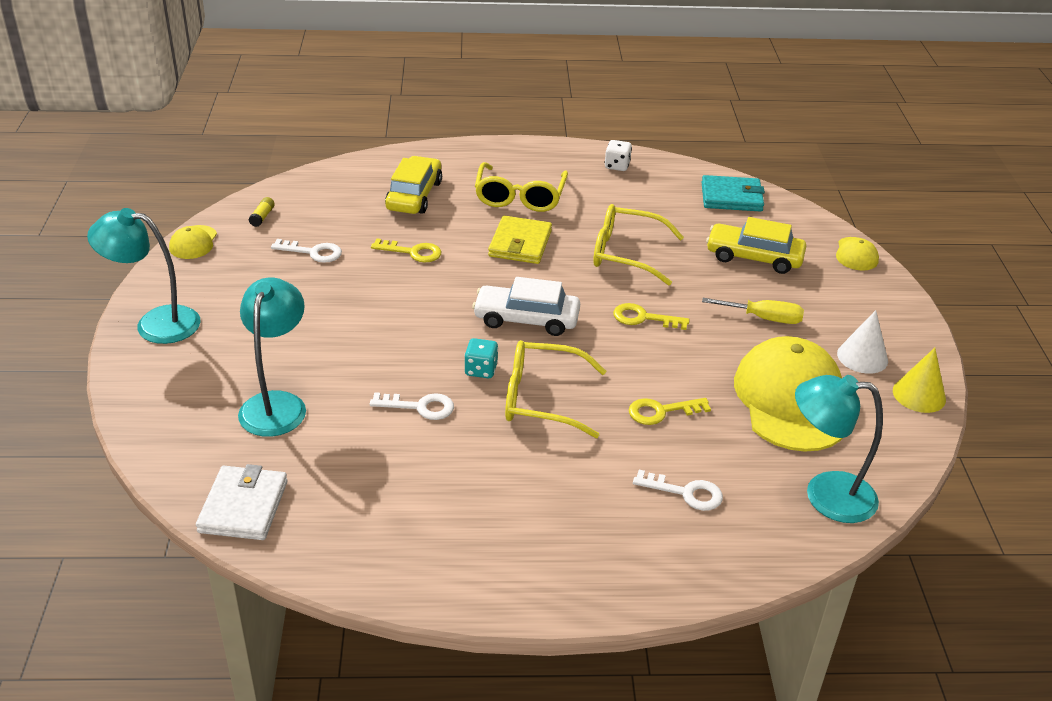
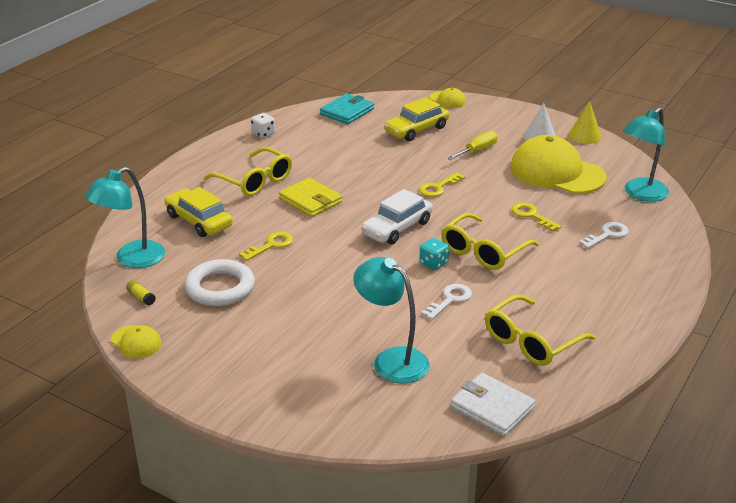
camera: 55 degrees left, 5 degrees down
(155, 323) = (230, 392): turquoise lamp -> turquoise lamp (131, 259)
(313, 252) = (220, 288): white key -> white ring
(626, 254) = (366, 168): yellow glasses -> yellow glasses (531, 341)
(661, 411) = (531, 215): yellow key -> yellow key turned 120 degrees clockwise

